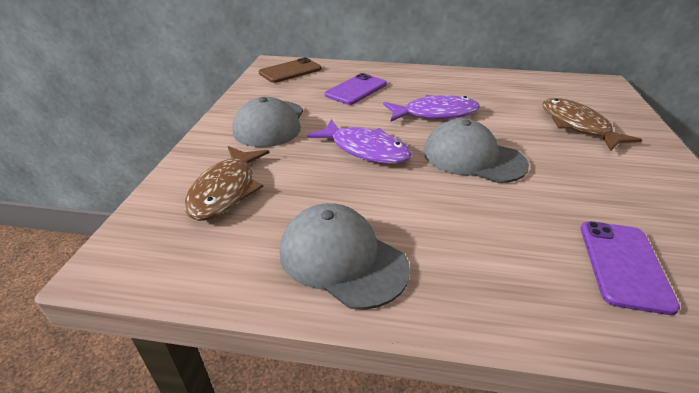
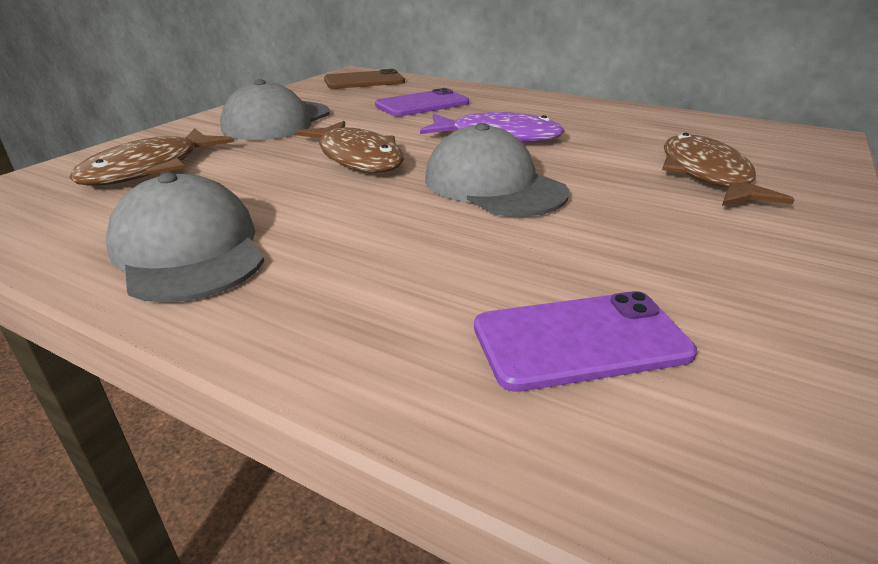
camera: 20 degrees right, 5 degrees down
(365, 150) = (357, 158): purple fish -> brown fish
(624, 265) = (580, 340): purple phone -> purple phone turned 45 degrees clockwise

